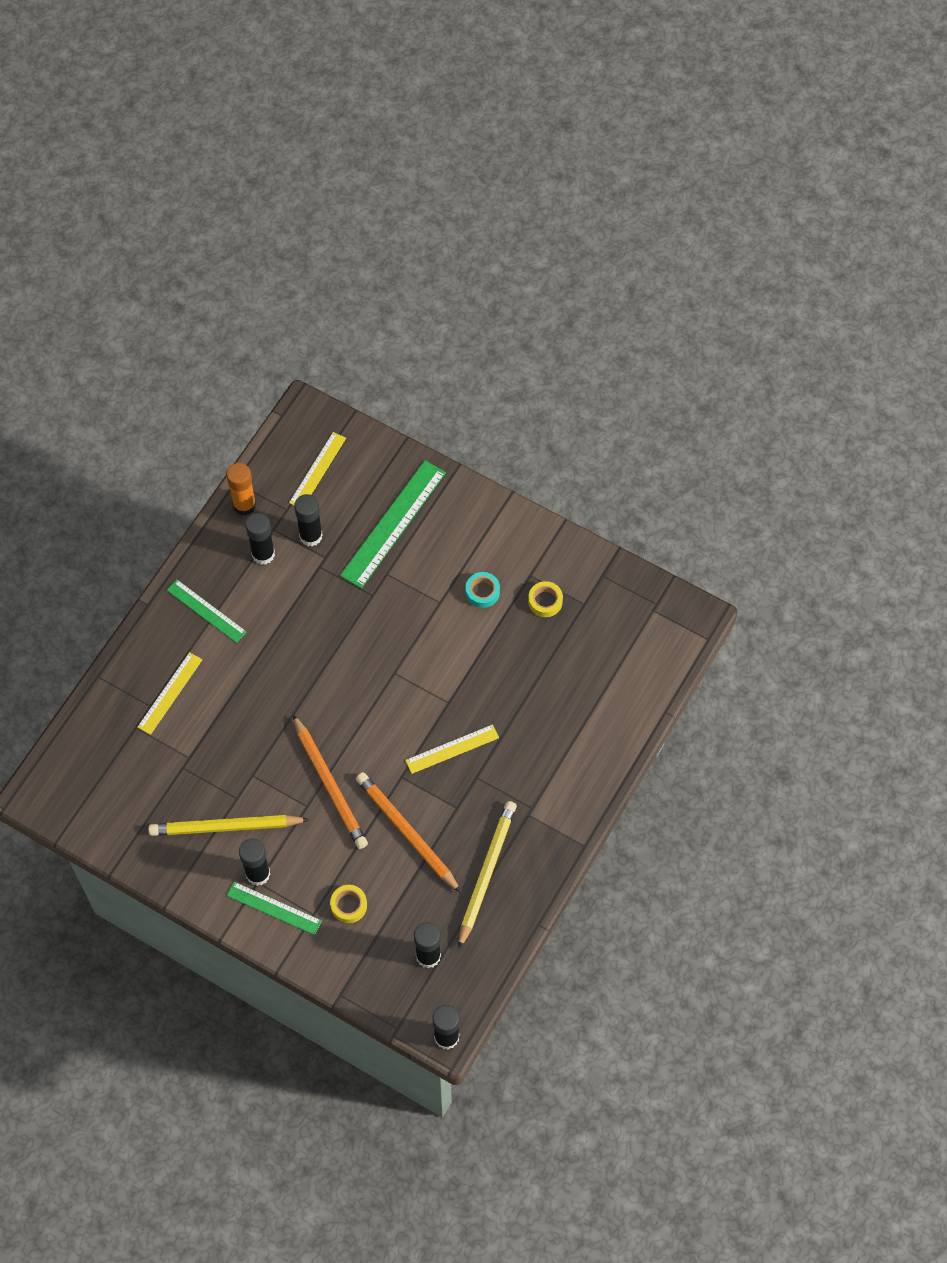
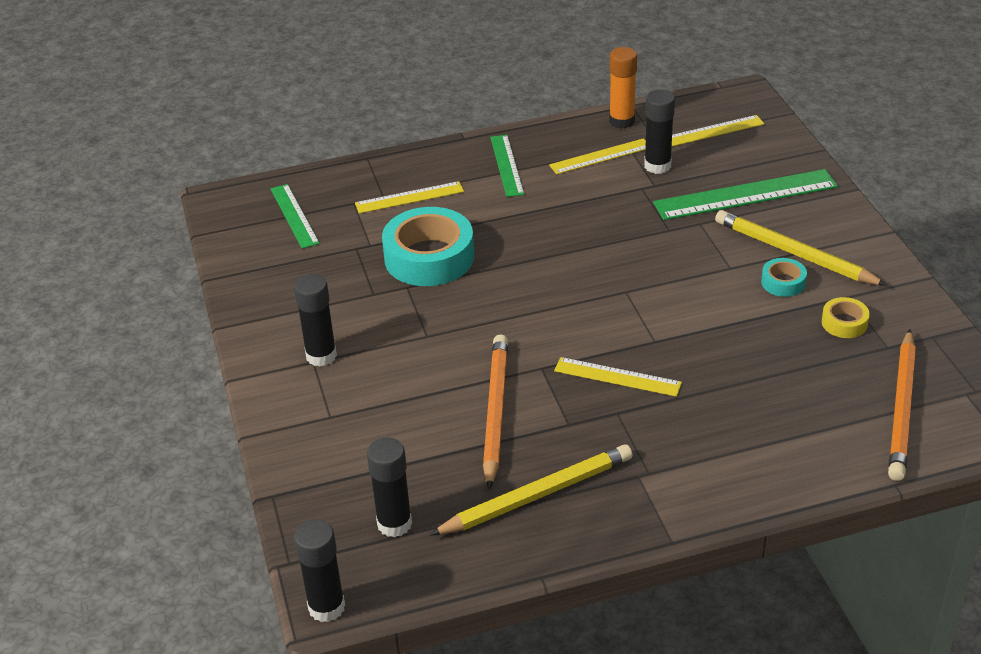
camera: 45 degrees right, 25 degrees down
(225, 827) = (337, 307): yellow pencil -> yellow pencil (794, 253)
(240, 738) = (429, 257): none -> turquoise tape
(263, 554) = (600, 156): black glue stick -> yellow ruler
(274, 908) = (302, 389): green ruler -> green ruler (294, 216)
(330, 785) = (466, 333): orange pencil -> orange pencil (902, 409)
(349, 905) = (370, 431): yellow tape -> none

